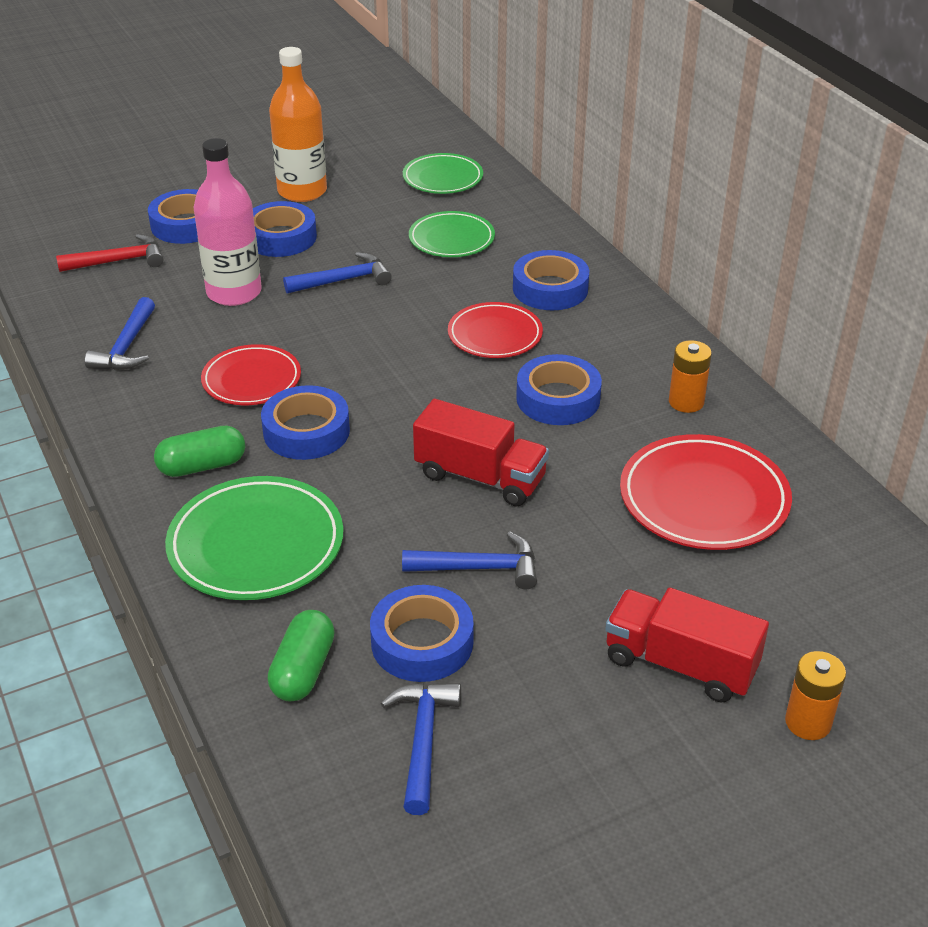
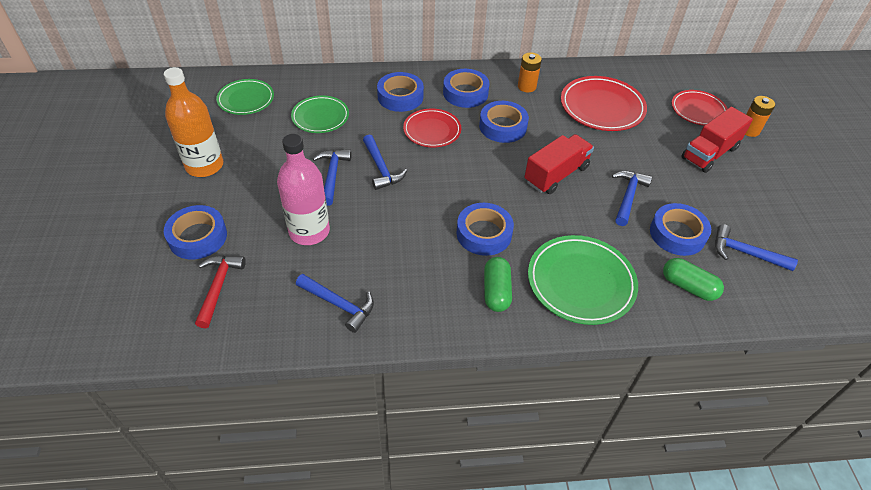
camera: 70 degrees left, 10 degrees up
(251, 380) = (417, 246): red plate -> red plate (698, 110)
(280, 237) = (257, 191): blue tape -> blue tape (465, 93)
(382, 313) = (381, 168): none -> blue hammer

